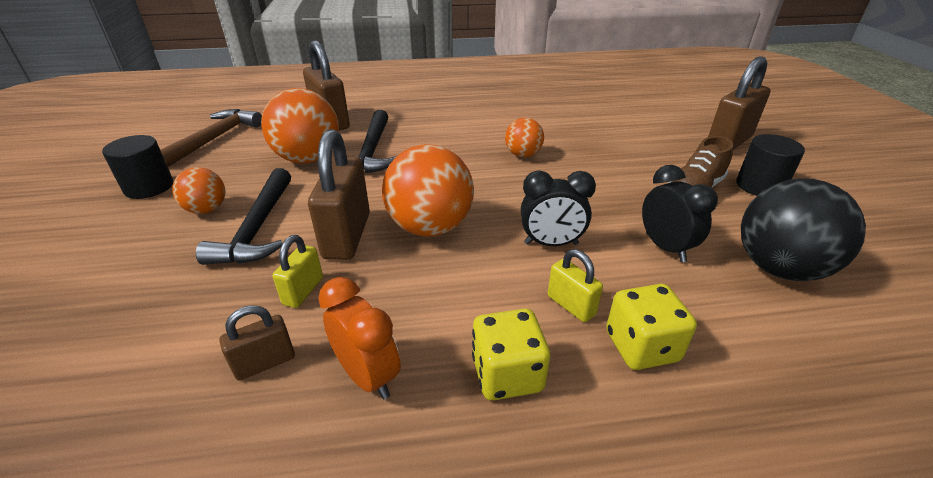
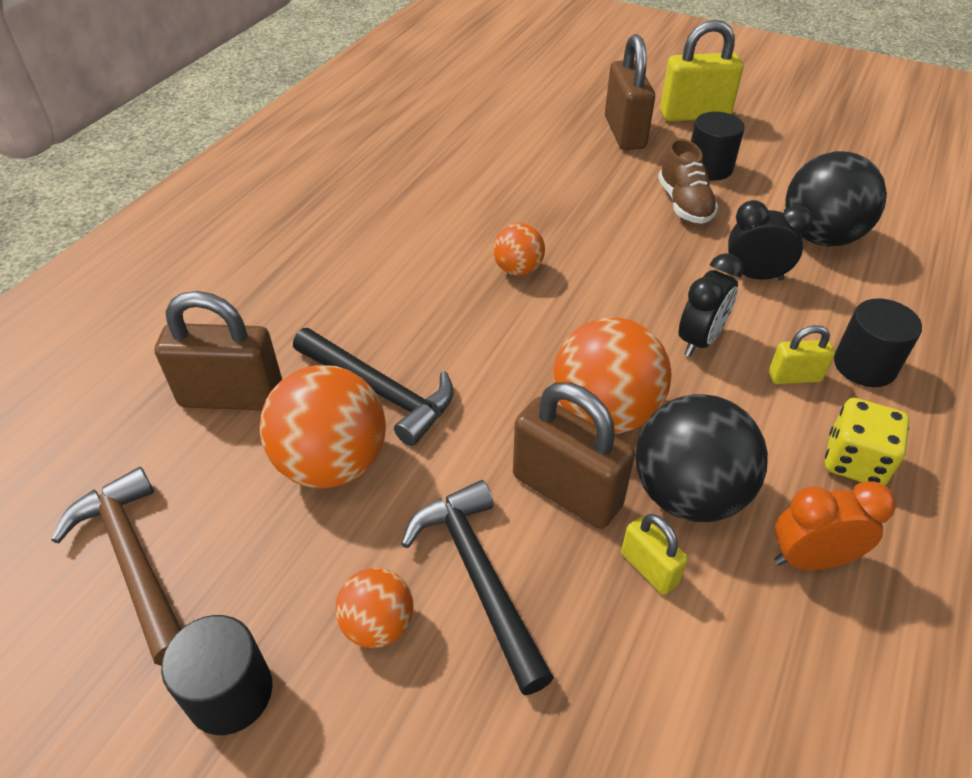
camera: 55 degrees left, 10 degrees up
(257, 228) = (479, 576): black hammer -> black hammer turned 150 degrees counterclockwise
(265, 363) = (750, 639): brown padlock -> none
(386, 287) = (688, 494): none -> black ball
(641, 346) = (864, 365): yellow dice -> black cylinder
(812, 160) = (694, 115): none -> yellow padlock

